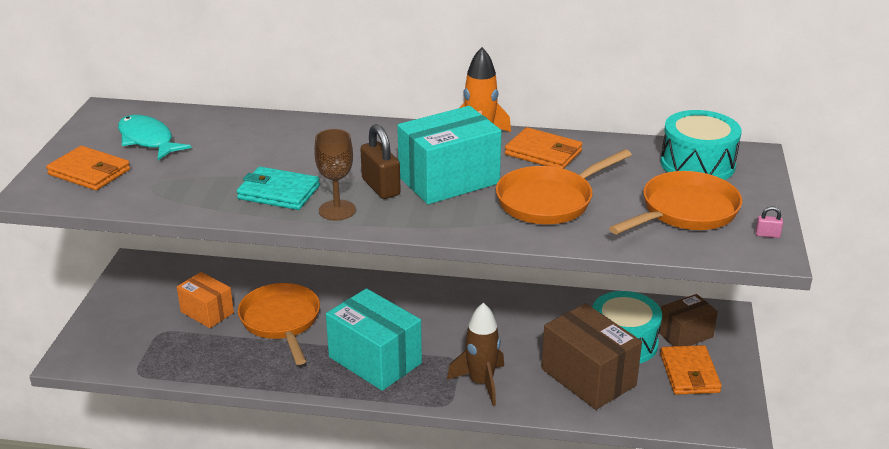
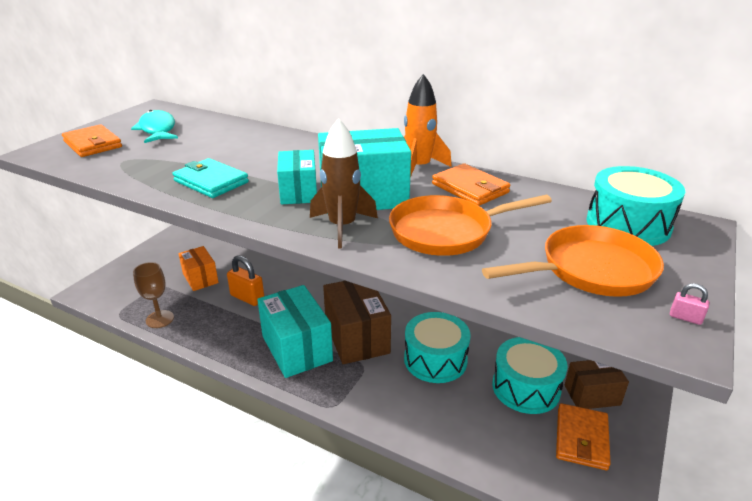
camera: 20 degrees right, 0 degrees up
(281, 321) = (247, 298): orange pan -> orange padlock
(337, 210) = (244, 204): brown goblet -> brown goblet (160, 319)
(381, 187) = (298, 192): brown padlock -> turquoise box
(481, 383) = (373, 393): brown rocket -> brown rocket (342, 227)
(525, 337) = (435, 360): none -> turquoise drum
(588, 377) = (475, 415): brown box -> brown box (356, 337)

